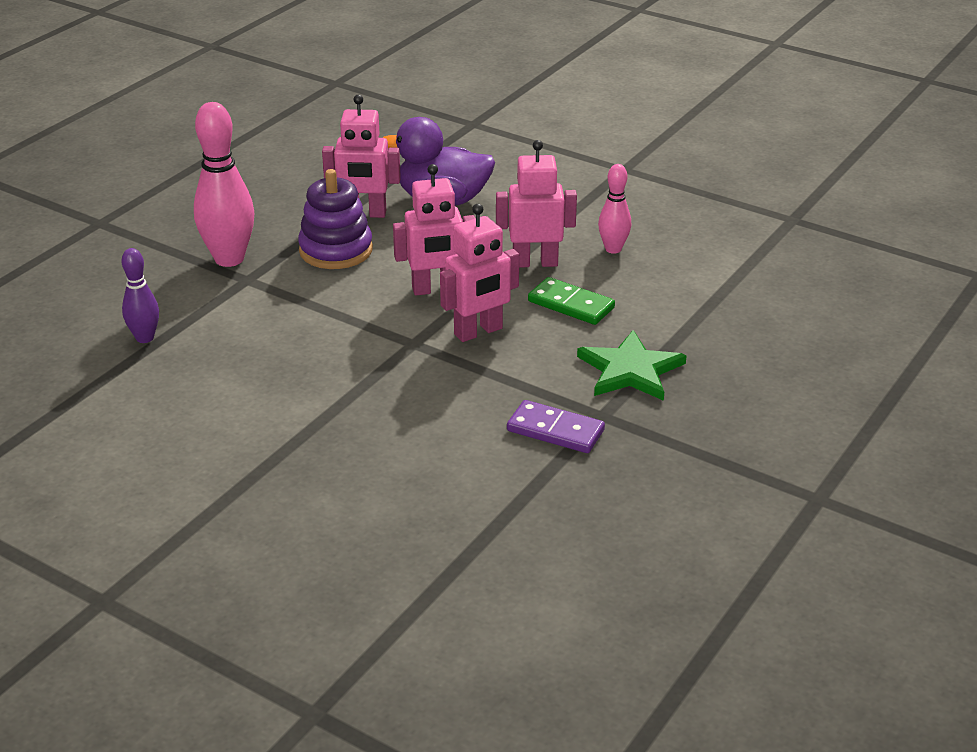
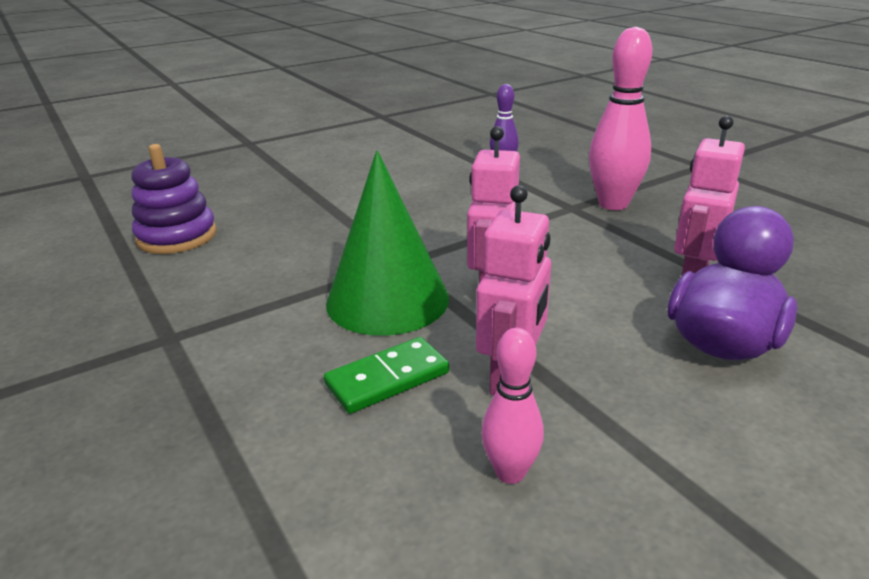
camera: 115 degrees right, 5 degrees down
(336, 250) = (608, 252): purple stacking toy -> purple stacking toy (177, 236)
(478, 332) = (387, 300): pink robot -> green cone
(555, 431) = (184, 304): purple domino -> none
(630, 370) = (212, 383): green star -> none

